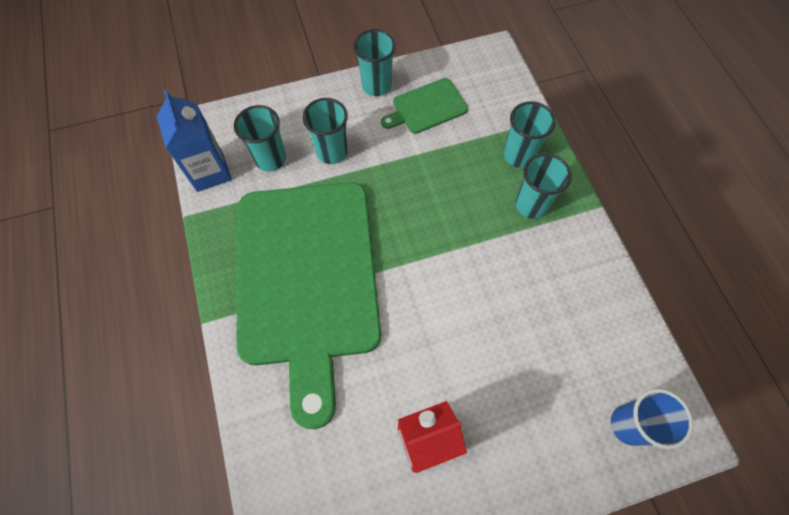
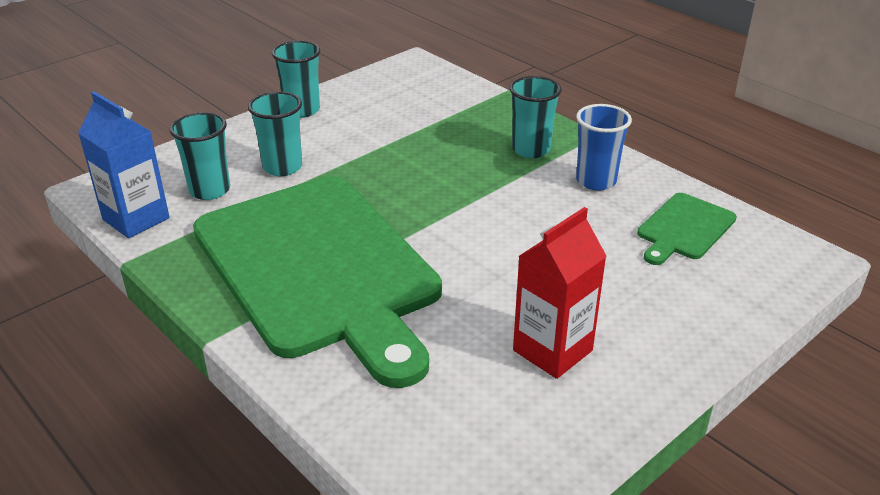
camera: 25 degrees left, 30 degrees down
(426, 107) = (369, 112): green cutting board -> green cutting board (684, 228)
(518, 155) = (492, 121): turquoise cup -> none
(629, 425) = (749, 268): blue cup -> blue cup (596, 181)

